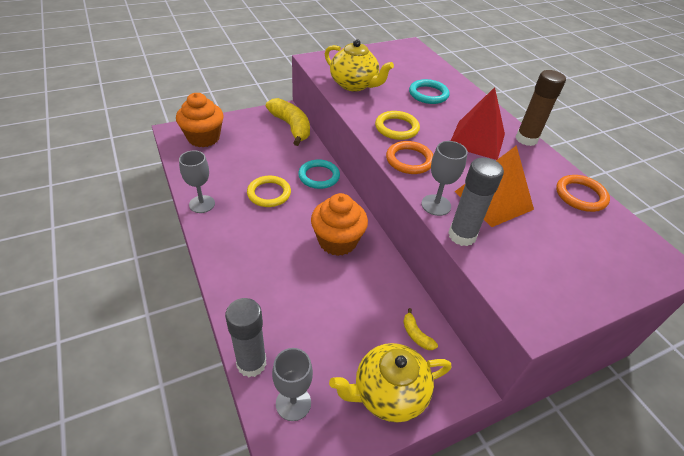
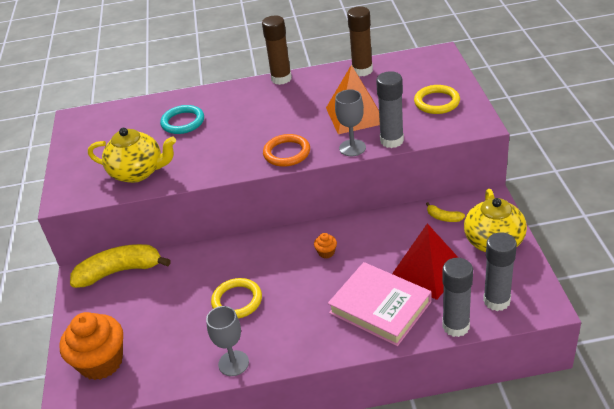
camera: 65 degrees left, 5 degrees down
(271, 293) = (380, 307): none -> pink book
(293, 403) = (496, 301): grey goblet -> grey glue stick
(319, 176) = (224, 256): turquoise ring -> none
(337, 241) = (326, 252): orange cupcake -> orange cupcake, size x0.41
(354, 85) = (138, 172): yellow teapot -> yellow teapot turned 45 degrees clockwise
(396, 128) = (233, 153): yellow ring -> yellow ring (436, 102)
(416, 335) = (443, 217): yellow banana -> yellow banana turned 45 degrees clockwise
(477, 140) = (271, 107): red pyramid -> red pyramid (427, 271)
(580, 196) = (362, 70): orange ring -> brown glue stick

